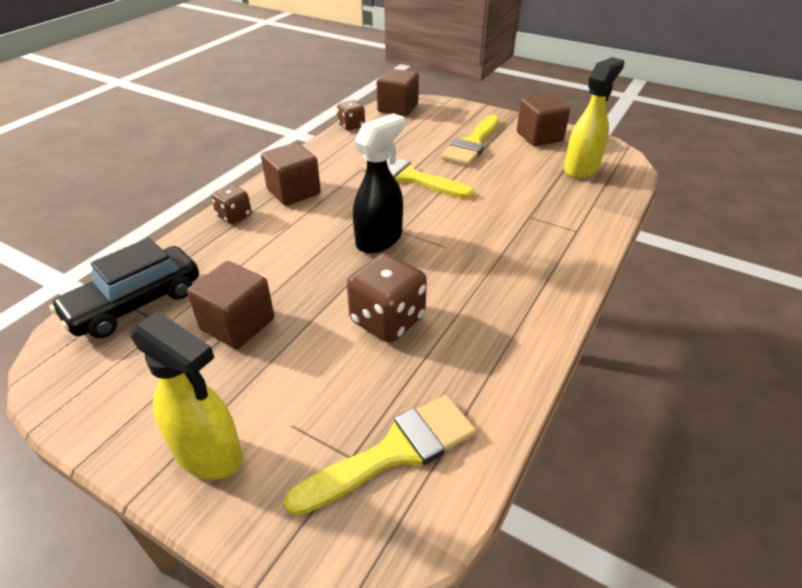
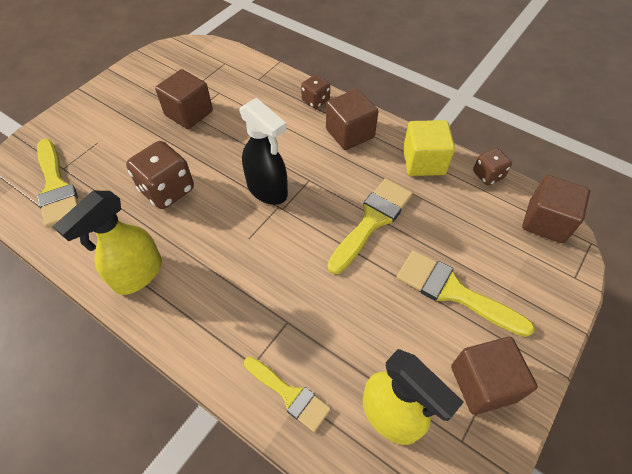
camera: 95 degrees right, 15 degrees up
(135, 303) = (223, 67): black car -> none
(209, 453) = (93, 111): yellow spray bottle -> yellow spray bottle (138, 275)
(336, 153) = (423, 162): none -> yellow cube
(591, 210) = (290, 395): none -> yellow brush

